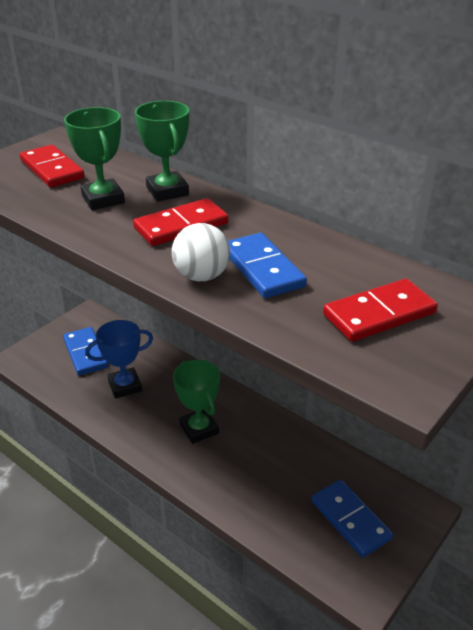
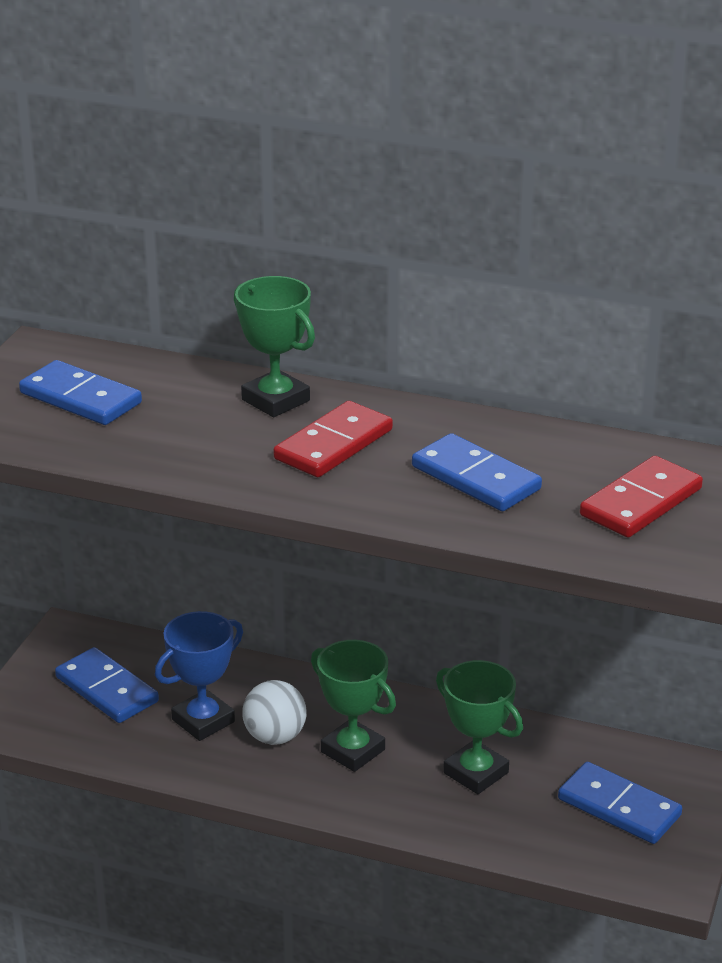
camera: 20 degrees left, 5 degrees down
(52, 169) = (80, 398): red domino -> blue domino
(103, 199) = (196, 428): green trophy -> green trophy (475, 773)
(201, 276) = (408, 501): white ball -> white ball (275, 737)

